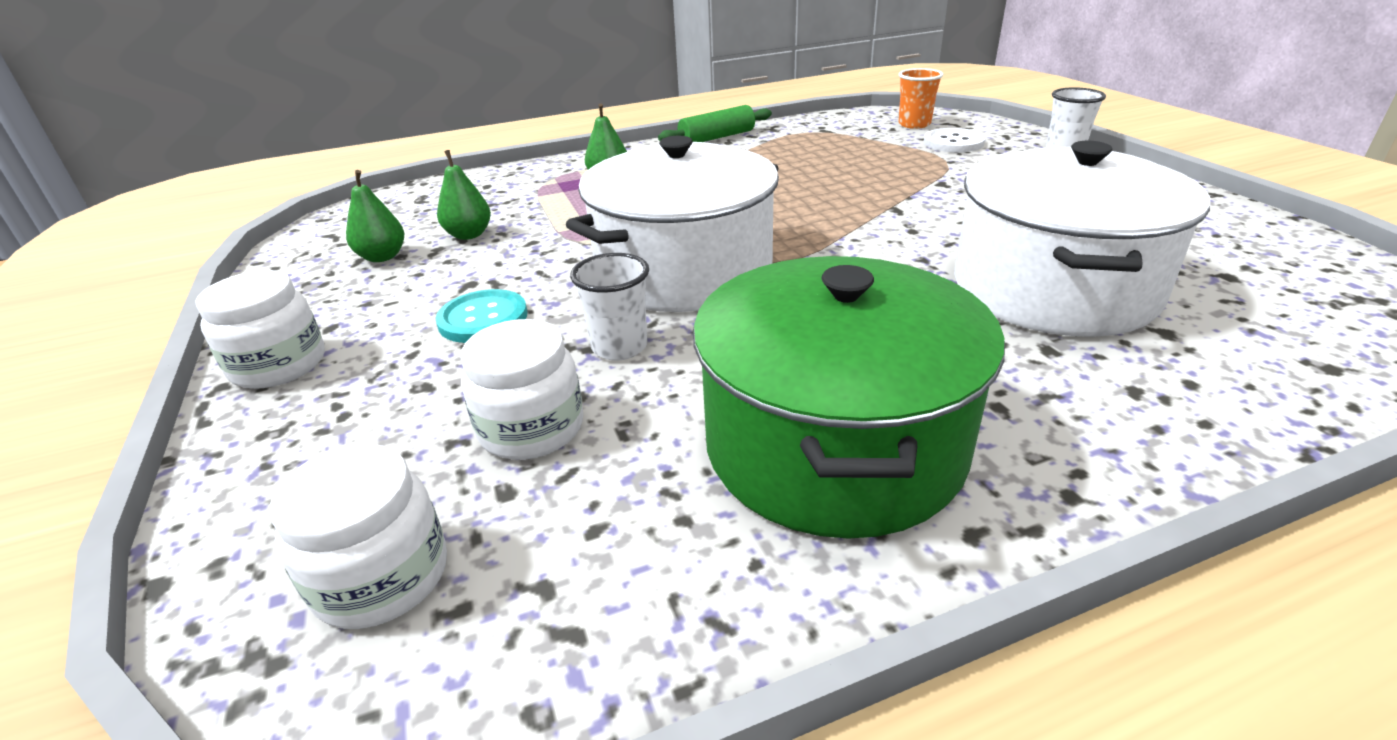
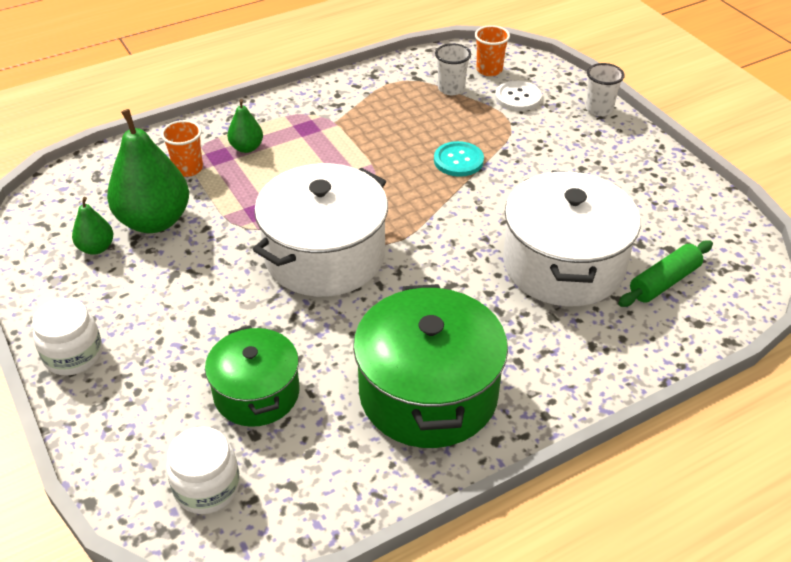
camera: 10 degrees left, 10 degrees up
(469, 235) = (154, 221): green pear -> green pear, size x2.04
(483, 319) = (196, 307): turquoise button -> turquoise button (458, 160)
(531, 428) = (256, 393): white jar -> green pot
(532, 193) = (188, 168): none -> orange cup
(619, 347) = (295, 328): white cup -> white cup (451, 89)
(717, 137) = (327, 88): green rolling pin -> green rolling pin (664, 282)

